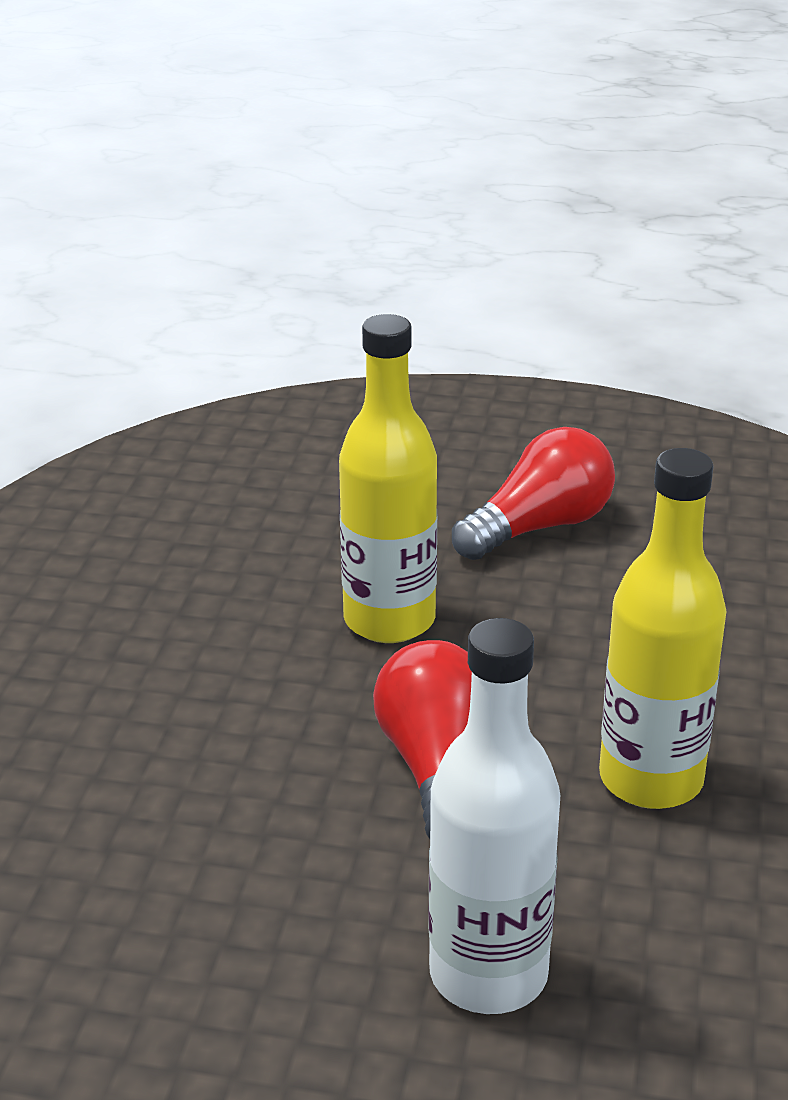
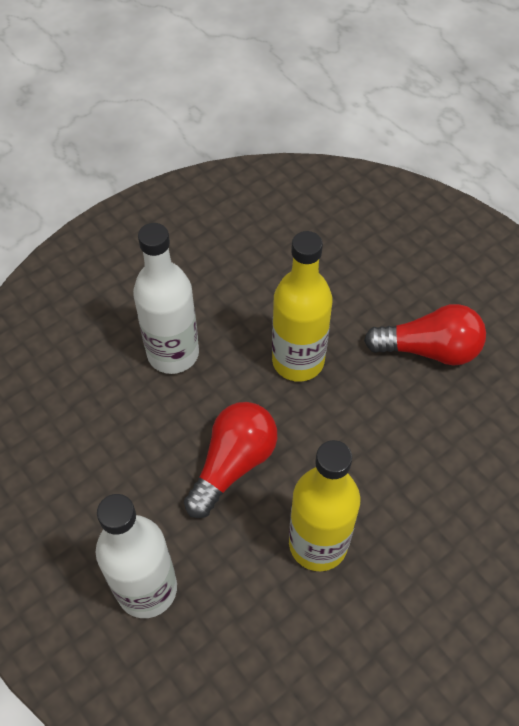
camera: 40 degrees right, 25 degrees up
(199, 704) = (173, 353): none -> white bottle

